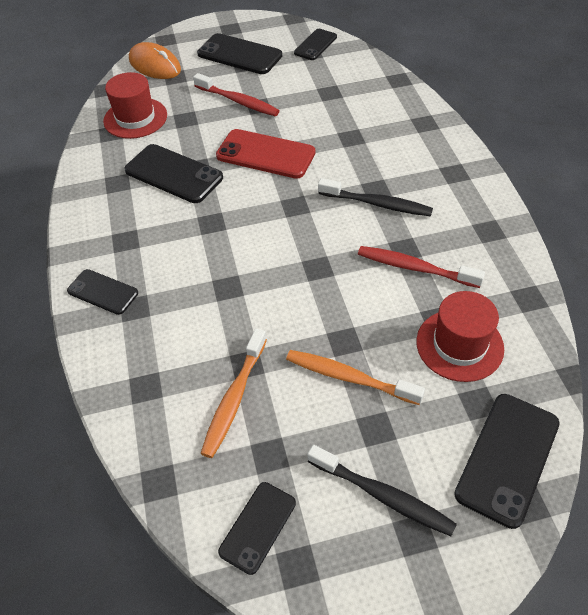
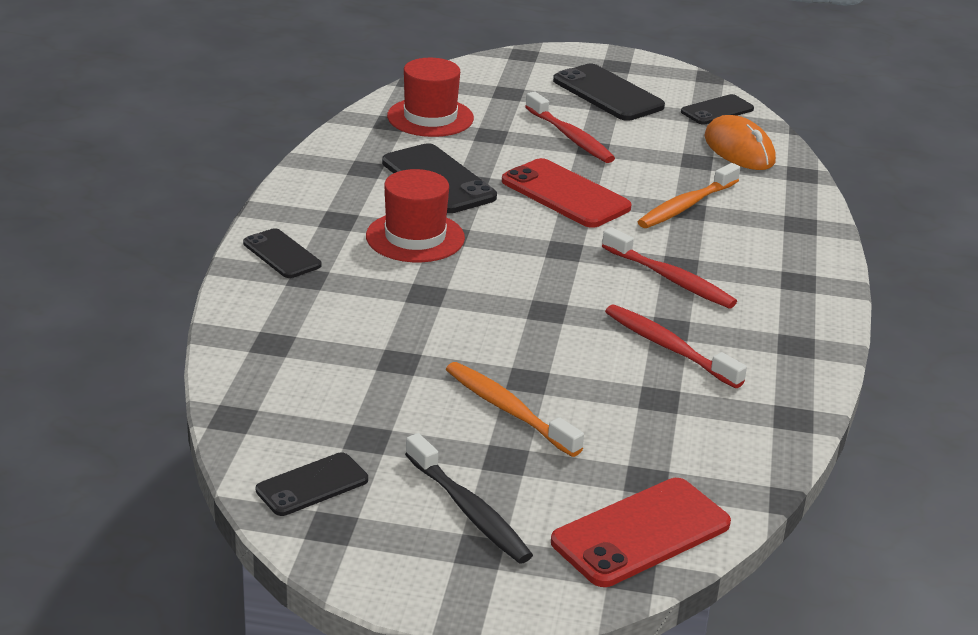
camera: 20 degrees right, 20 degrees down
(155, 65) = (491, 75): orange mouse -> orange mouse (739, 149)
(234, 398) = (363, 383): orange toothbrush -> orange toothbrush (686, 205)
(377, 204) = (670, 279): black toothbrush -> red toothbrush
(459, 345) = (666, 427): red hat -> red hat (415, 237)
(507, 458) = (640, 533): black phone -> red phone

